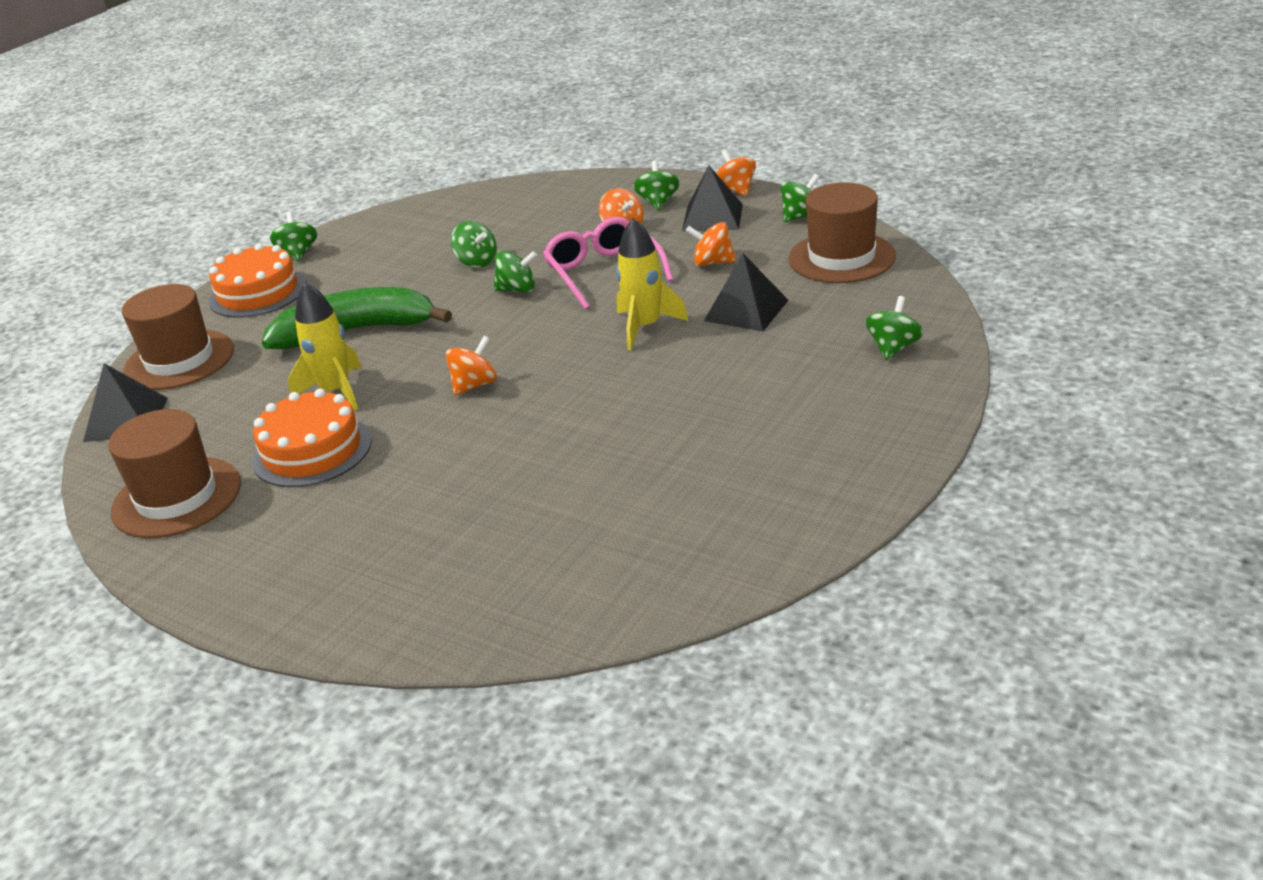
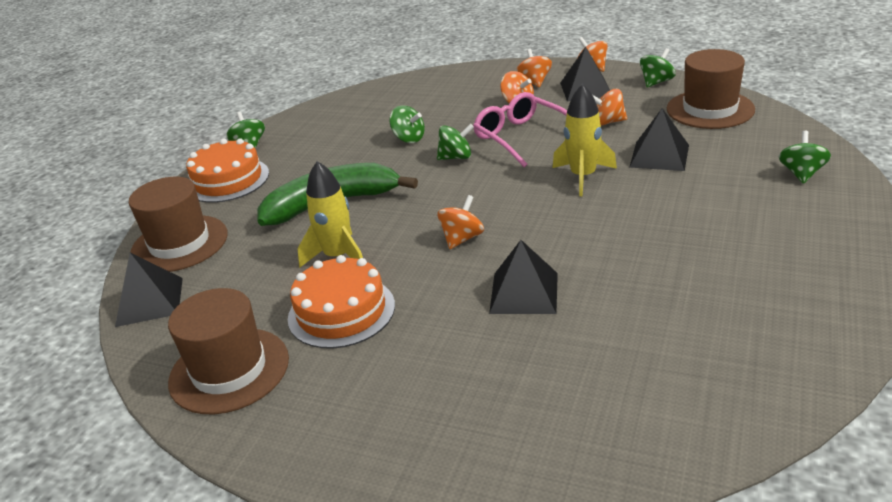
camera: 10 degrees left, 0 degrees up
(508, 451) = (524, 292): none -> black pyramid
(658, 202) = (534, 82): green spinning top -> orange spinning top

